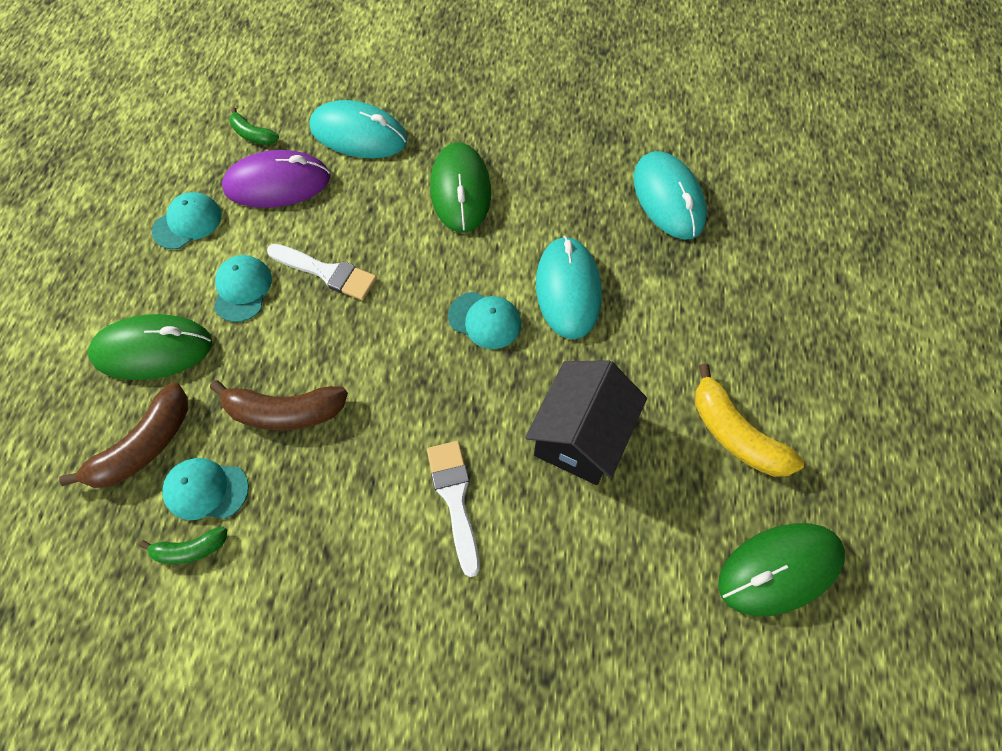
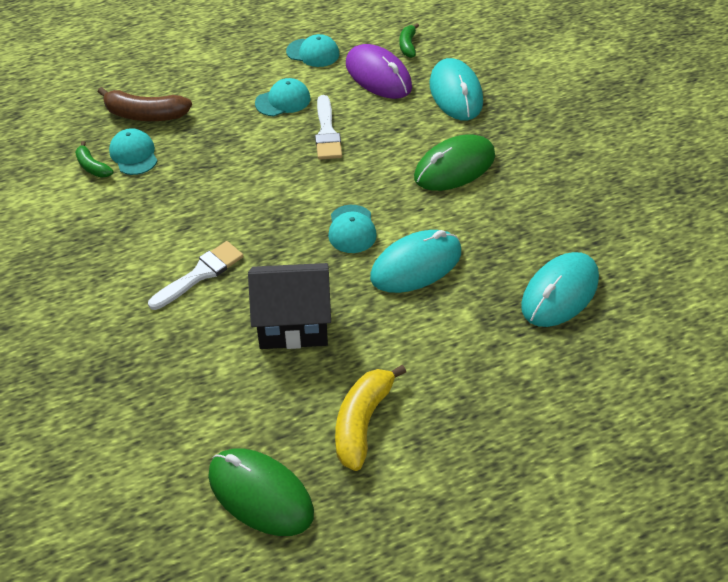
camera: 60 degrees right, 15 degrees down
(153, 350) = (211, 85): green mouse -> none
(284, 411) = (209, 163): brown banana -> none

